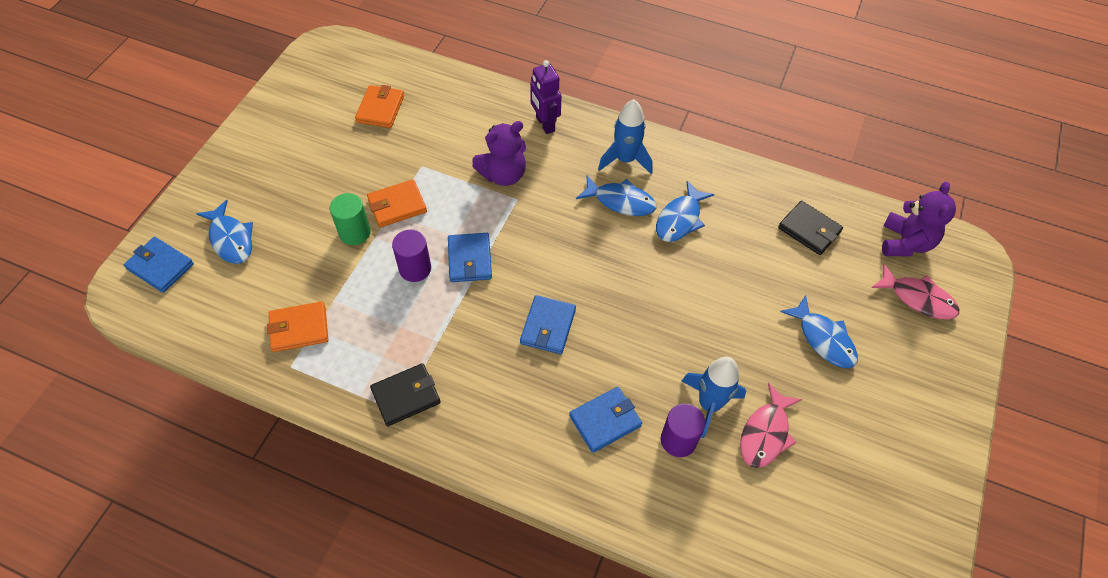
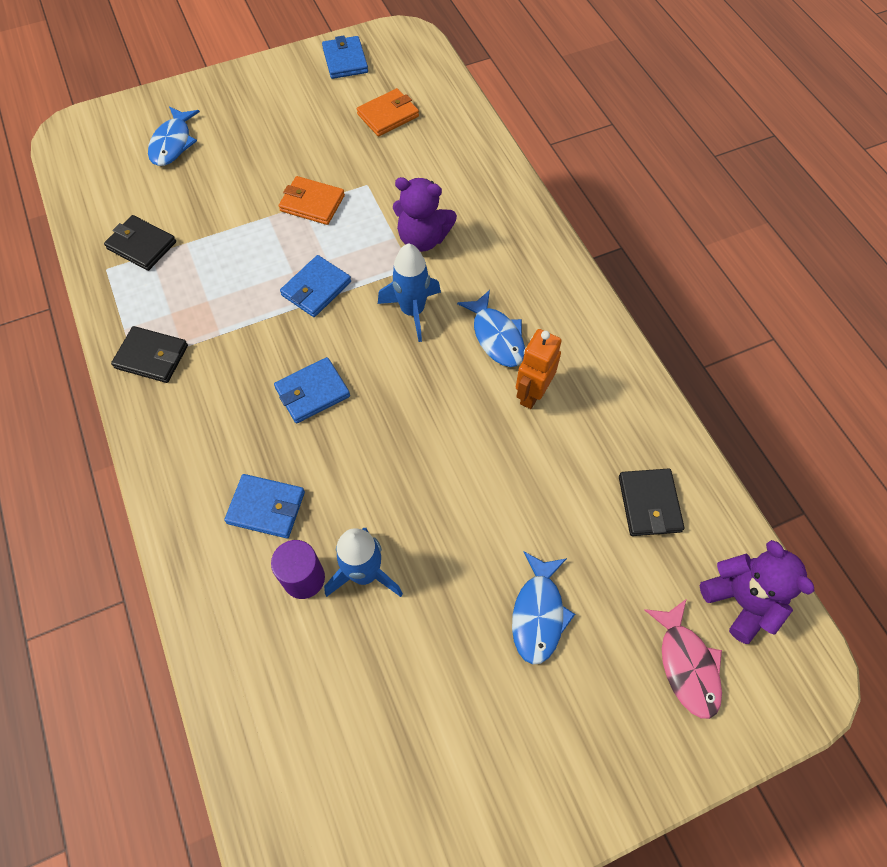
camera: 45 degrees right, 5 degrees up
(160, 266) = (109, 130): blue wallet -> blue wallet (345, 60)
(299, 328) = (141, 245): orange wallet -> black wallet
(355, 232) = (258, 201): green cylinder -> none
(415, 268) = (268, 263): purple cylinder -> none
(545, 124) = (508, 220): purple robot -> none
(625, 160) = (544, 303): blue rocket -> blue rocket (412, 311)
(680, 219) = (532, 394): blue fish -> orange robot
(765, 433) = (382, 644): pink fish -> none
(905, 243) = (741, 601): purple teddy bear -> purple teddy bear turned 90 degrees counterclockwise

